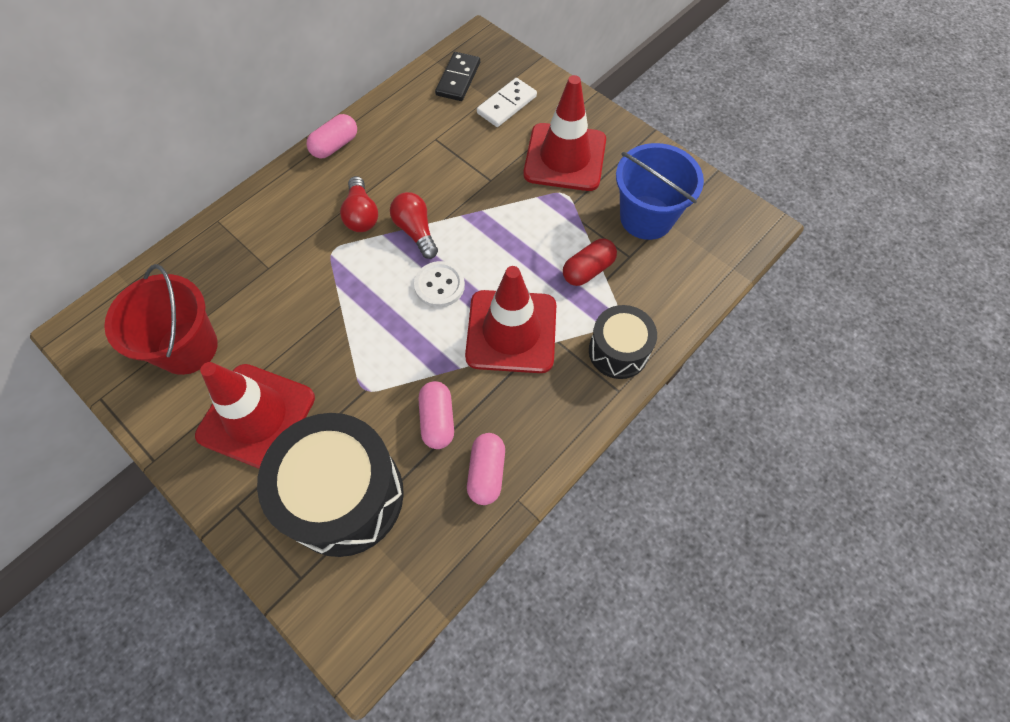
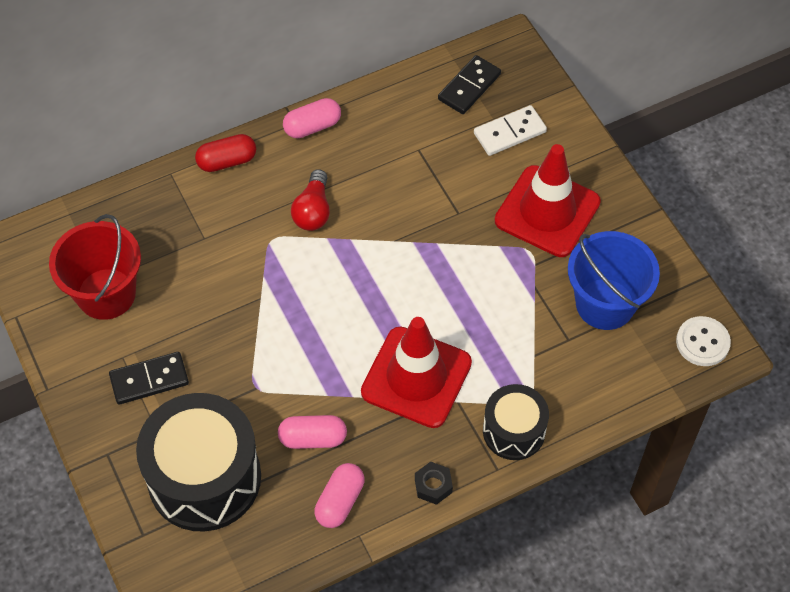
camera: 20 degrees right, 5 degrees down
(256, 416) = (149, 379): red traffic cone -> black domino
(416, 231) = (361, 245): red light bulb -> none
(437, 420) = (313, 438): pink capsule -> pink capsule turned 75 degrees clockwise
(439, 285) = (364, 308): white button -> white button (702, 342)
(567, 427) = (433, 486): none -> black nut
(588, 270) = (519, 340): red capsule -> red capsule (227, 161)

